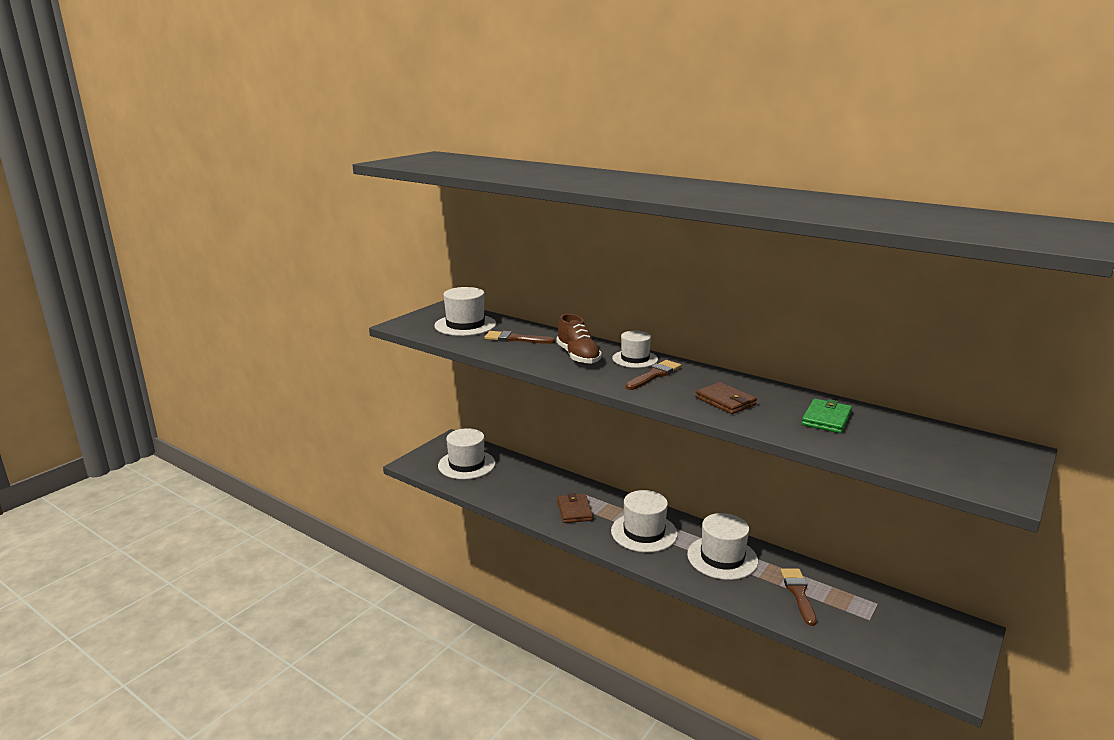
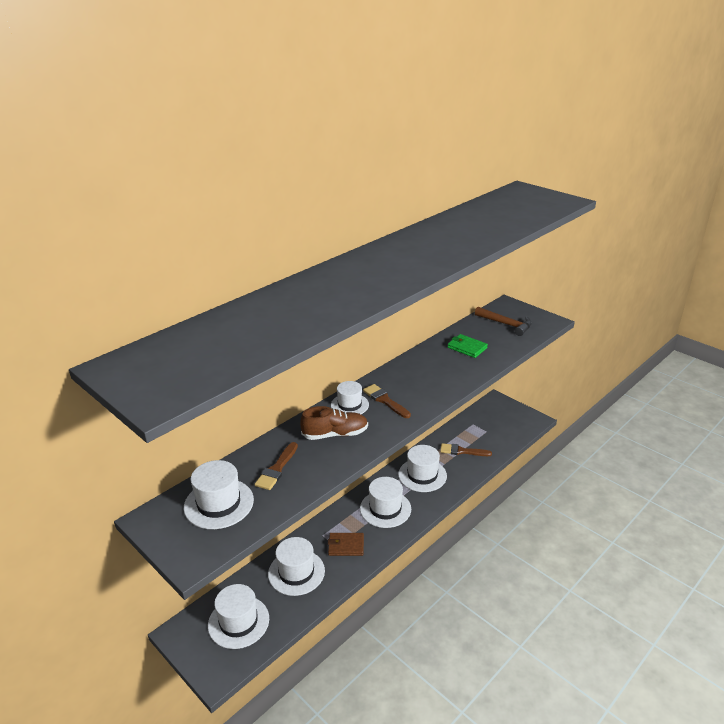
camera: 80 degrees left, 10 degrees up
(530, 485) = (296, 572): none -> white hat
(725, 401) = (436, 378): brown wallet -> none
(938, 449) = (506, 324): none -> brown hammer

